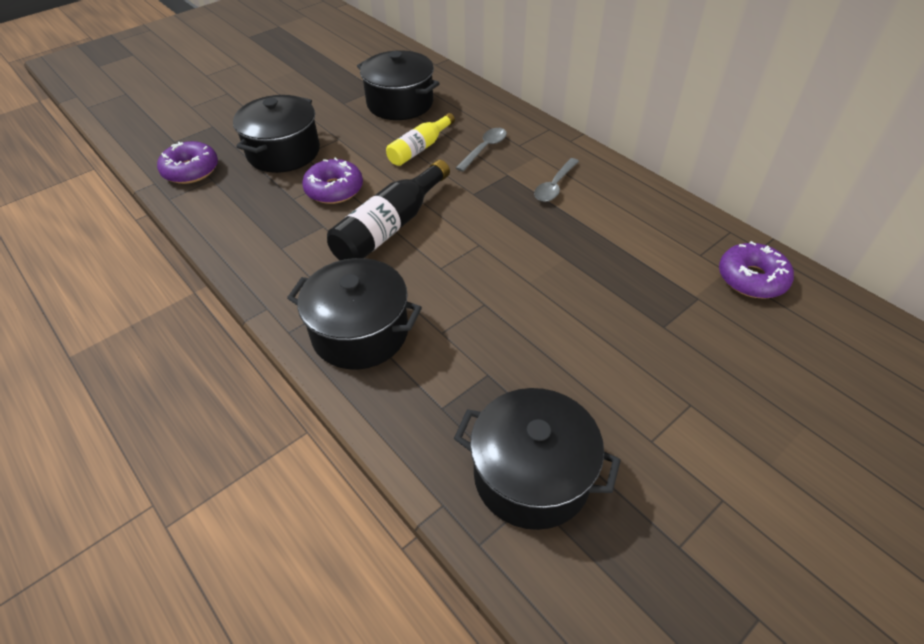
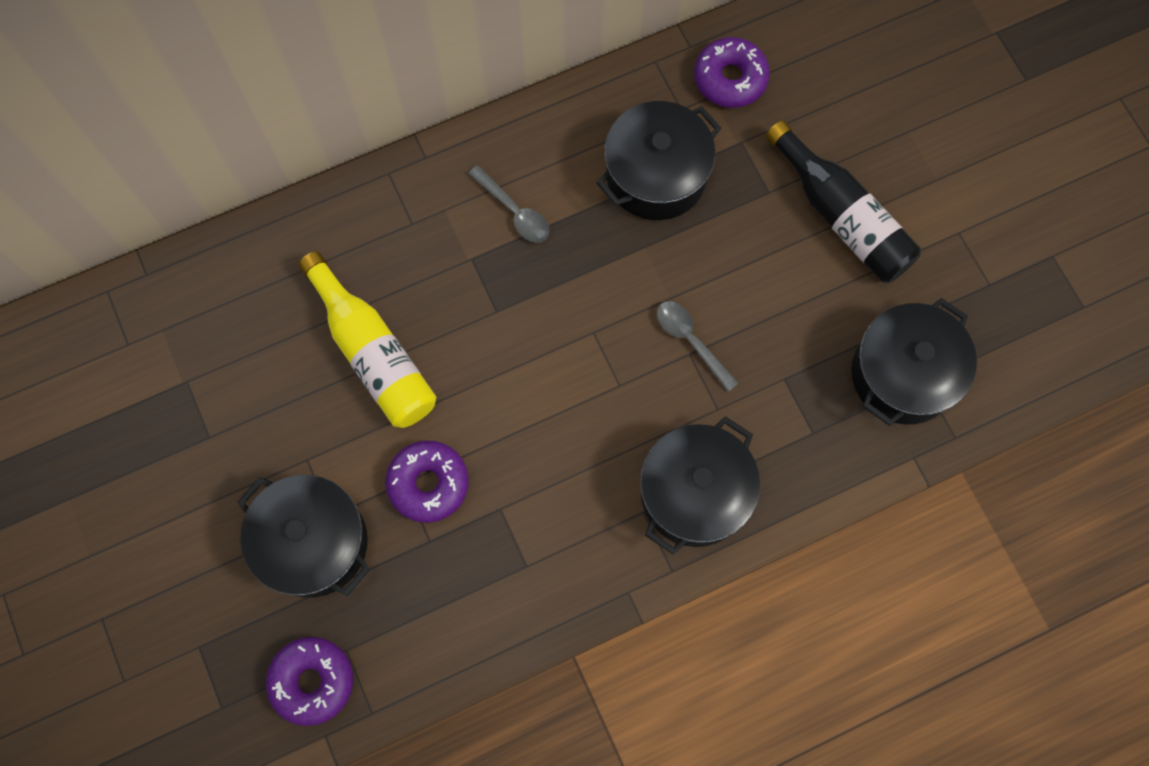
camera: 75 degrees left, 25 degrees up
(390, 227) = (529, 427): black bottle -> black bottle (842, 216)
(400, 103) = (244, 354): black pot -> black pot (656, 176)
(419, 148) = (373, 353): yellow bottle -> yellow bottle, size x1.57
(484, 149) = (405, 270): grey spoon -> grey spoon (690, 341)

